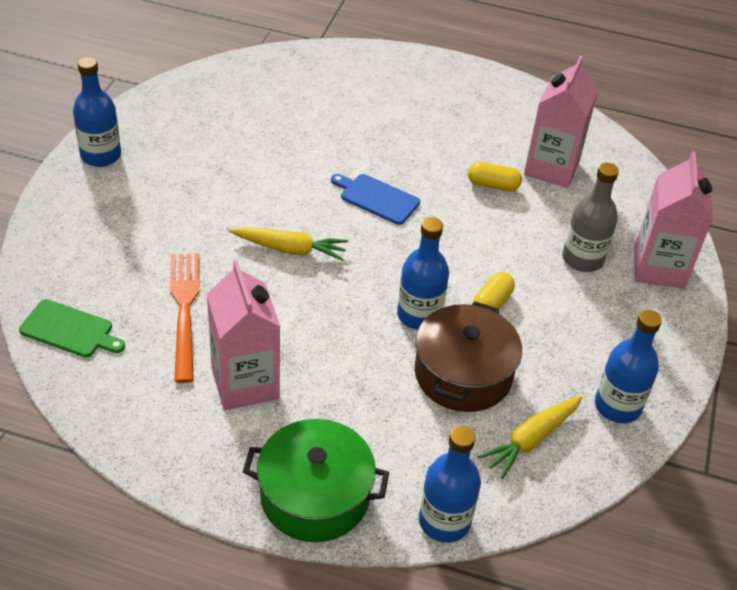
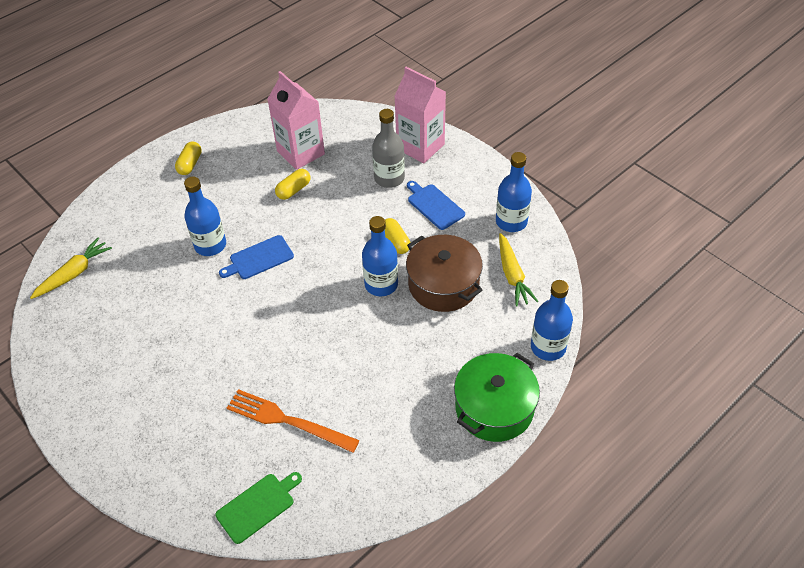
camera: 55 degrees left, 5 degrees up
(101, 155) = (78, 417): blue bottle -> blue bottle (210, 245)
(245, 383) = (379, 409): pink carton -> none
(290, 249) = (272, 331): yellow carrot -> yellow carrot (74, 273)
(458, 92) = (190, 164): none -> yellow capsule
(577, 317) = (434, 205): none -> blue cutting board

